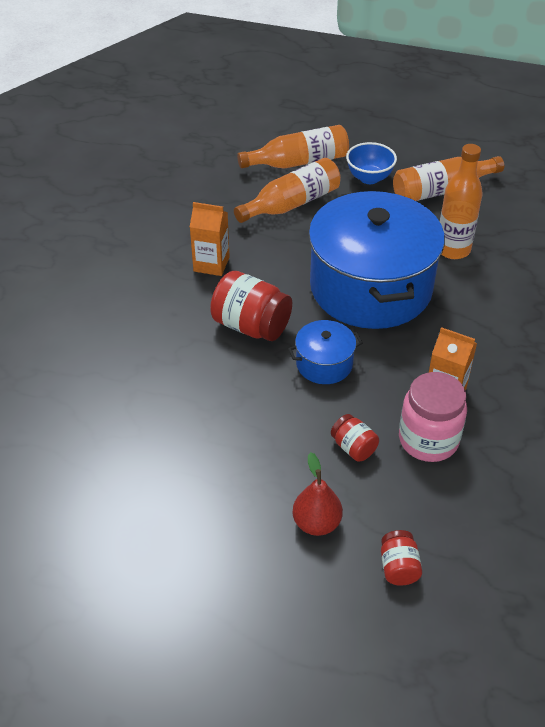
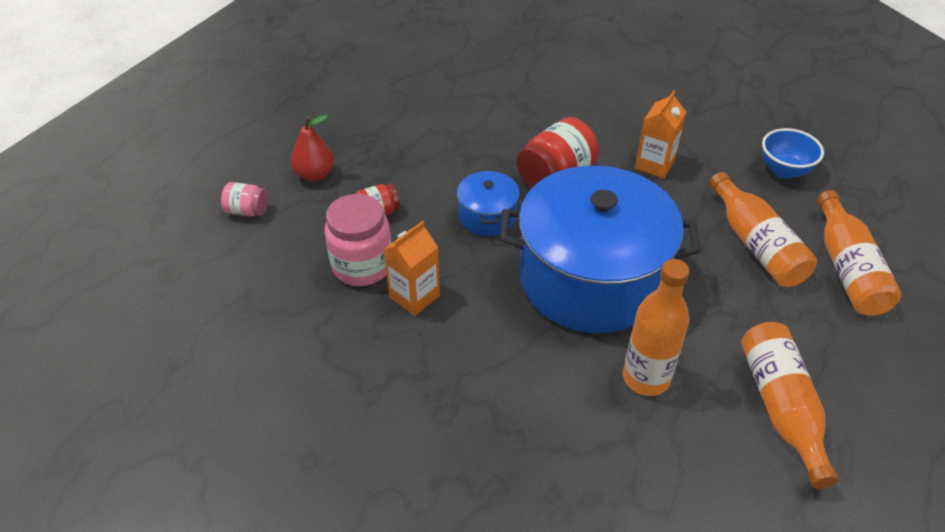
camera: 105 degrees right, 0 degrees up
(369, 178) = (811, 332): blue bowl -> blue bowl (784, 170)
(398, 567) = (247, 211): red jar -> pink jar

